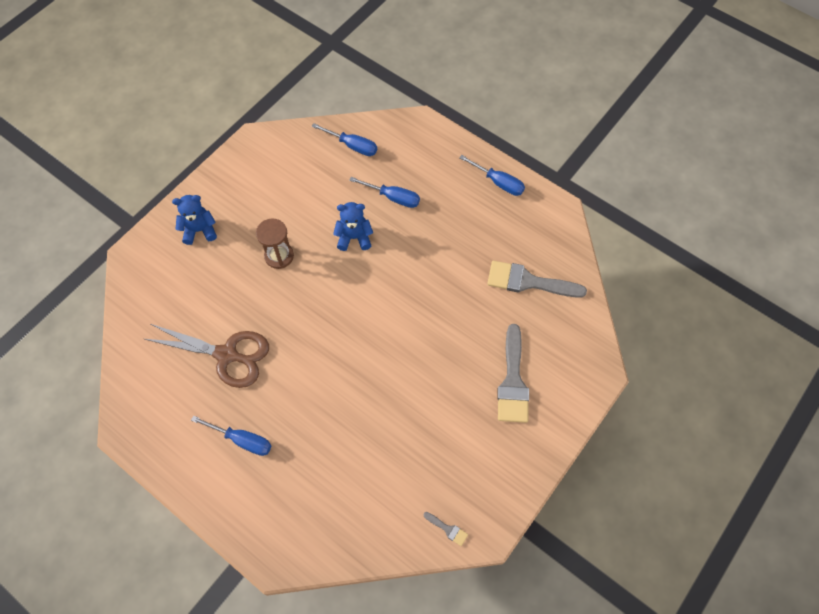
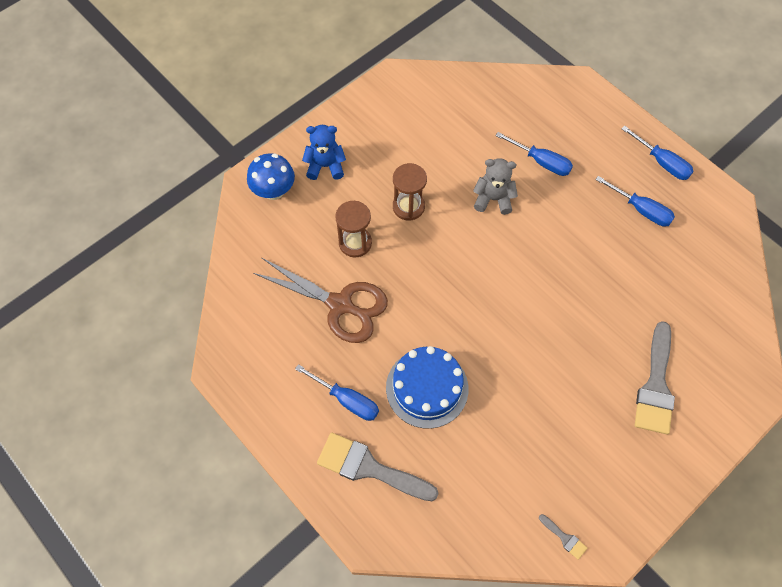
camera: 10 degrees right, 0 degrees up
(155, 260) = (274, 191): none -> blue mushroom
(234, 296) = (355, 243): none -> brown hourglass
(313, 417) = (427, 388): none -> blue cake
(353, 146) = (502, 99): blue screwdriver -> blue screwdriver (641, 210)
(354, 237) = (493, 199): blue teddy bear -> grey teddy bear
(528, 282) = (684, 278): grey brush -> grey brush (369, 468)

